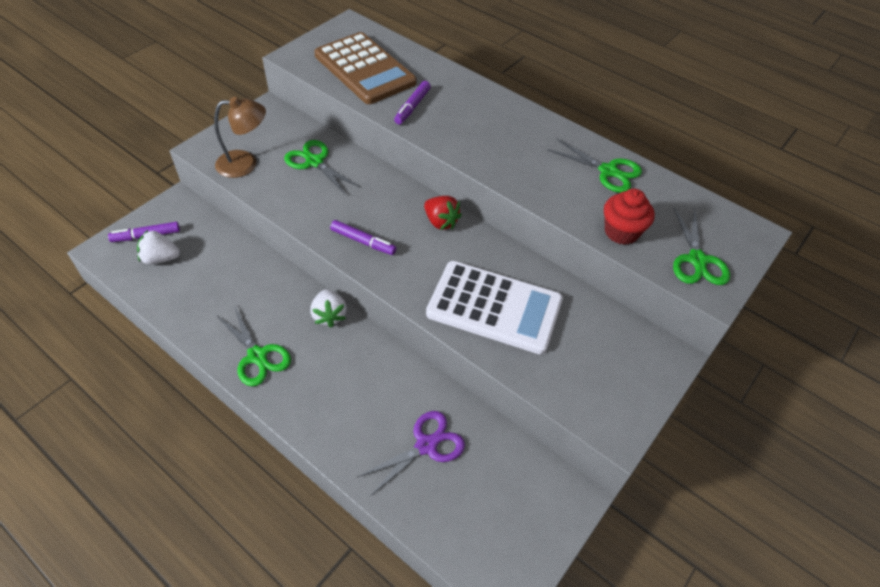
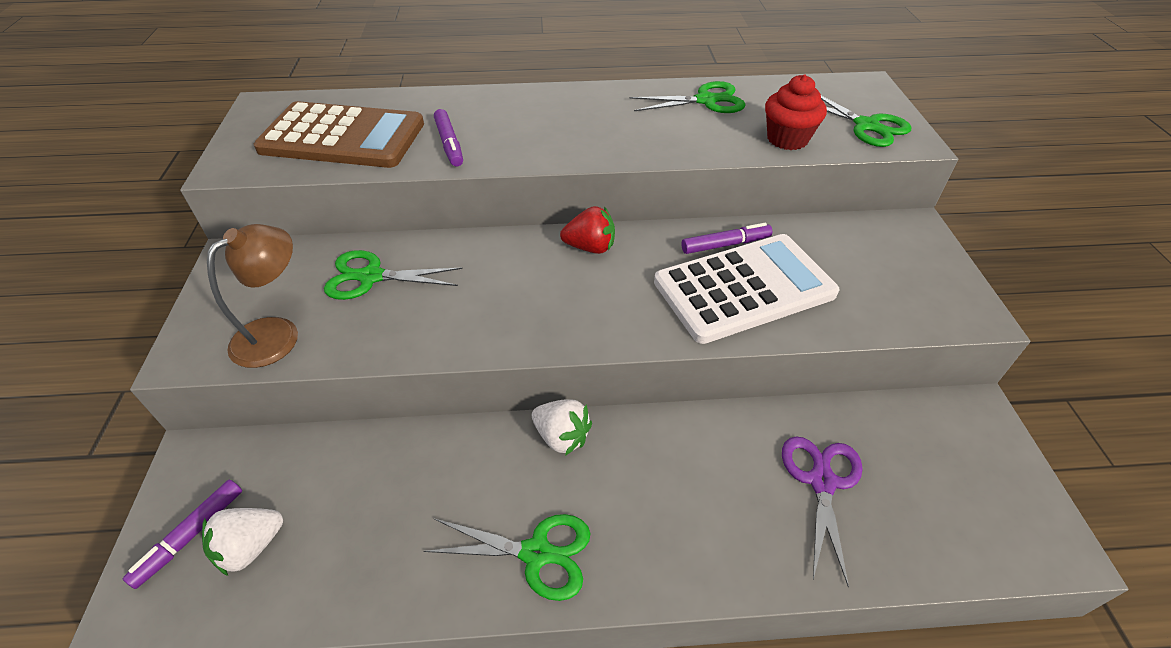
camera: 40 degrees left, 5 degrees down
(363, 242) = (538, 319): purple marker -> purple marker (725, 245)

